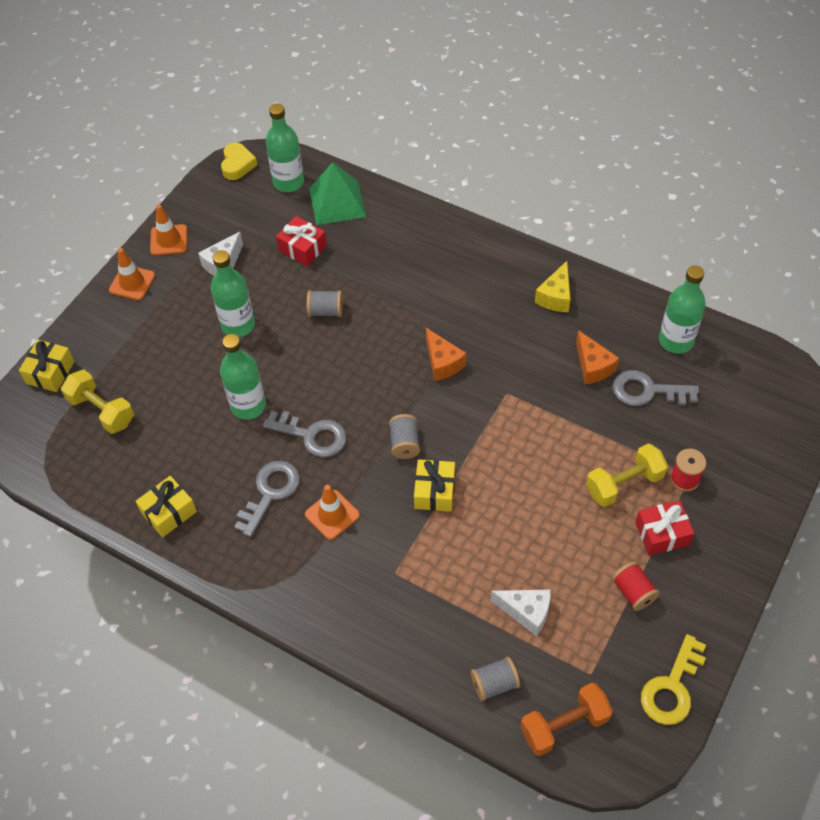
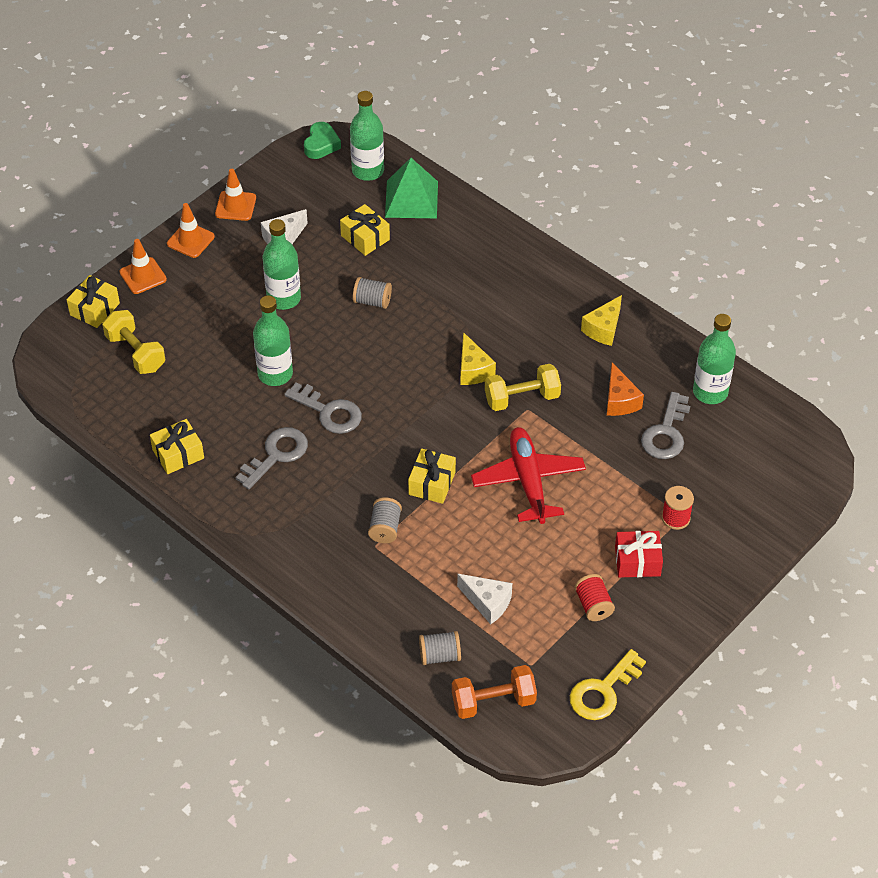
camera: 10 degrees right, 5 degrees down
(237, 165) = (321, 144): yellow heart -> green heart
(302, 248) = (365, 237): red gift -> yellow gift
(332, 515) = (329, 485): orange traffic cone -> orange traffic cone (143, 276)
(404, 443) = (415, 436): grey spool -> grey spool (385, 528)
(442, 362) = (473, 370): orange cheese -> yellow cheese
(529, 469) = (528, 481): none -> red plane
(624, 484) = (615, 511): yellow dumbbell -> yellow dumbbell (522, 398)
(647, 391) = (666, 433): grey key -> grey key turned 90 degrees counterclockwise

